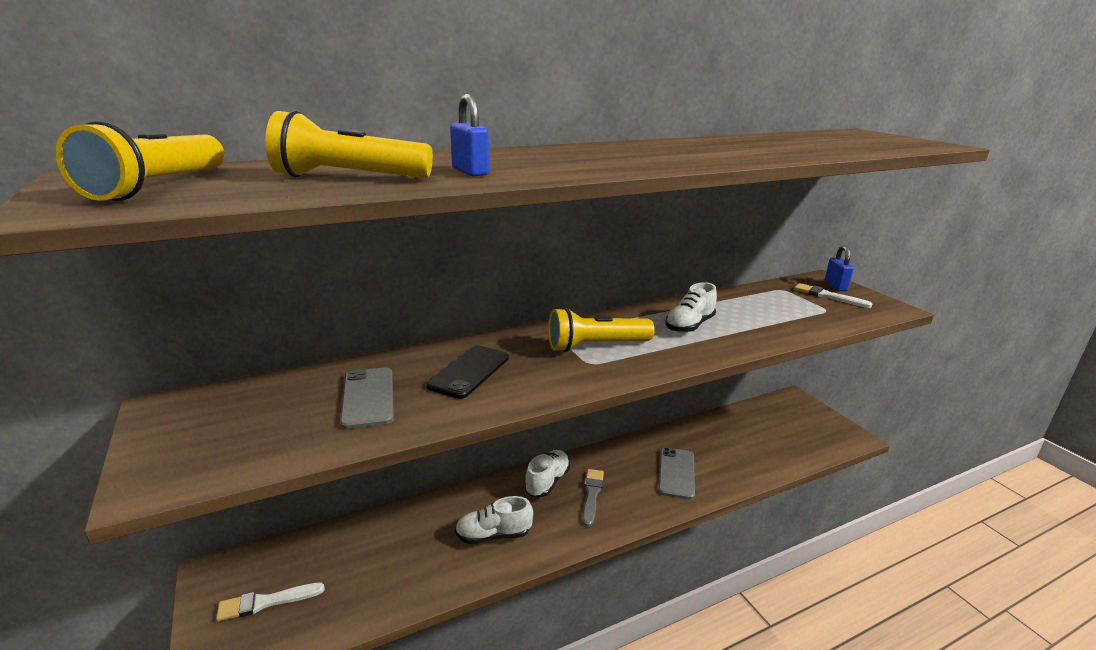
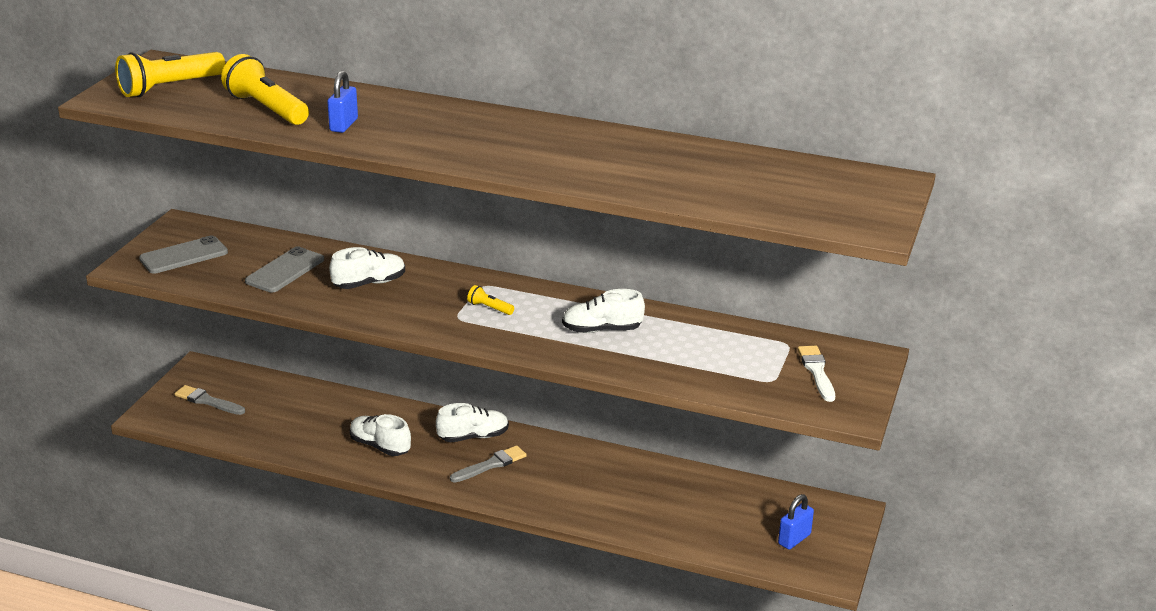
camera: 45 degrees right, 5 degrees up
(266, 602) = (207, 401): white brush -> grey brush
(469, 372) = (369, 283): black phone -> white shoe
(596, 346) = (489, 308): yellow flashlight -> yellow flashlight, size x0.46
(676, 473) = (588, 492): grey phone -> grey phone (183, 256)
(835, 286) = (860, 368): blue padlock -> blue padlock (794, 539)

